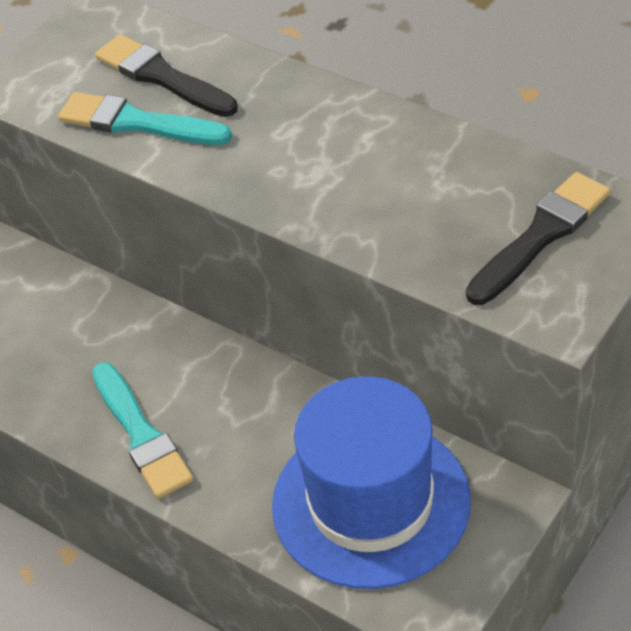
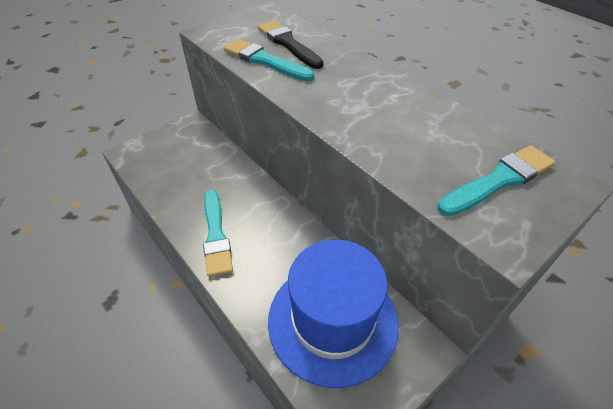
camera: 10 degrees right, 0 degrees up
(540, 236) = (499, 180): black brush -> turquoise brush

